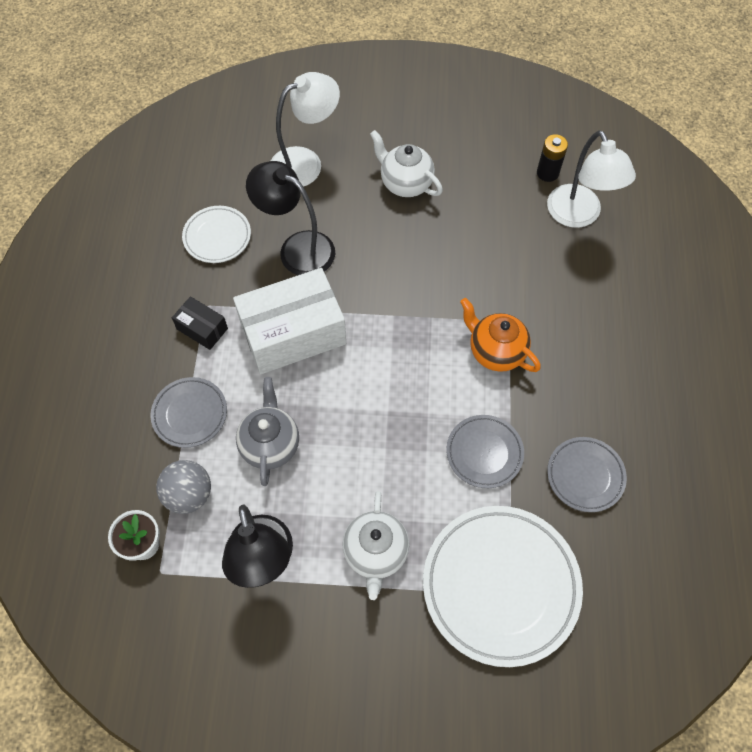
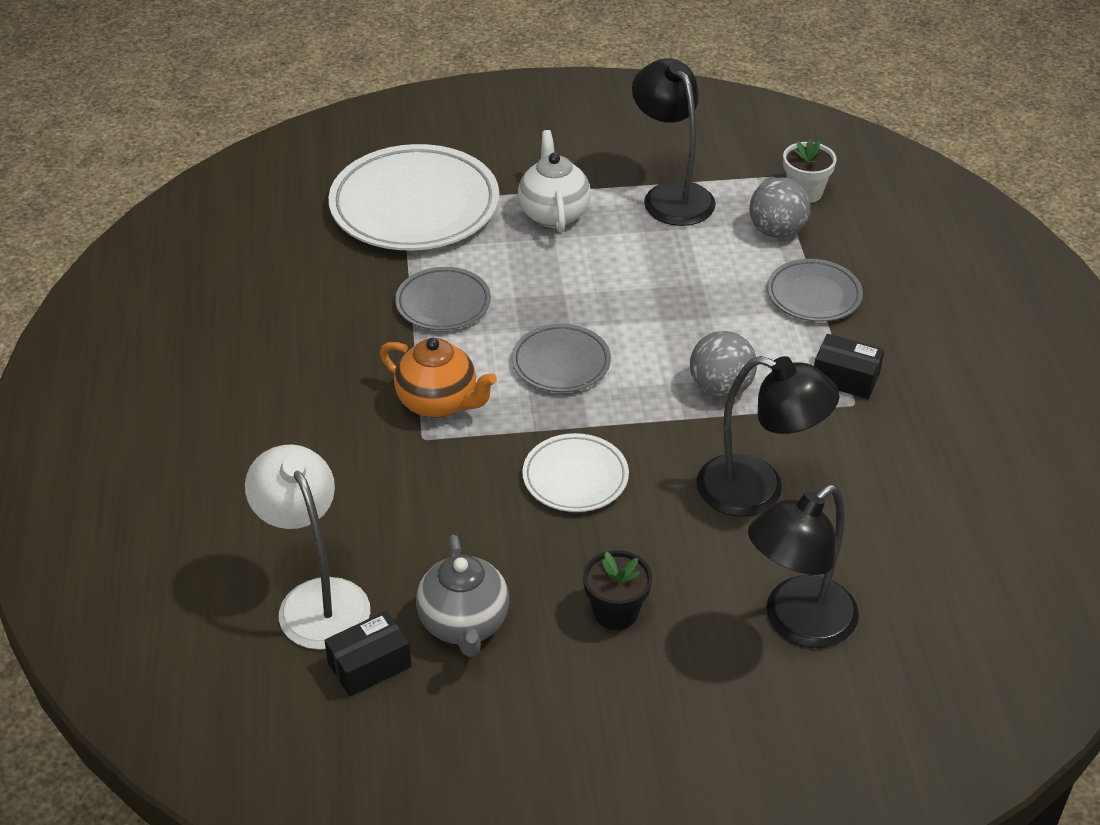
camera: 170 degrees right, 20 degrees down
(217, 237) = (885, 490): white plate -> white plate (575, 477)
(270, 444) = (703, 281): grey teapot -> grey teapot (464, 624)
(293, 333) = (721, 388): white box -> grey ball
(306, 163) = (797, 623): white lamp -> black lamp
(405, 183) = (616, 612): white teapot -> black flower pot
(547, 173) = (369, 665): black battery -> black box
(585, 475) = (319, 298): grey plate -> grey plate (561, 363)

